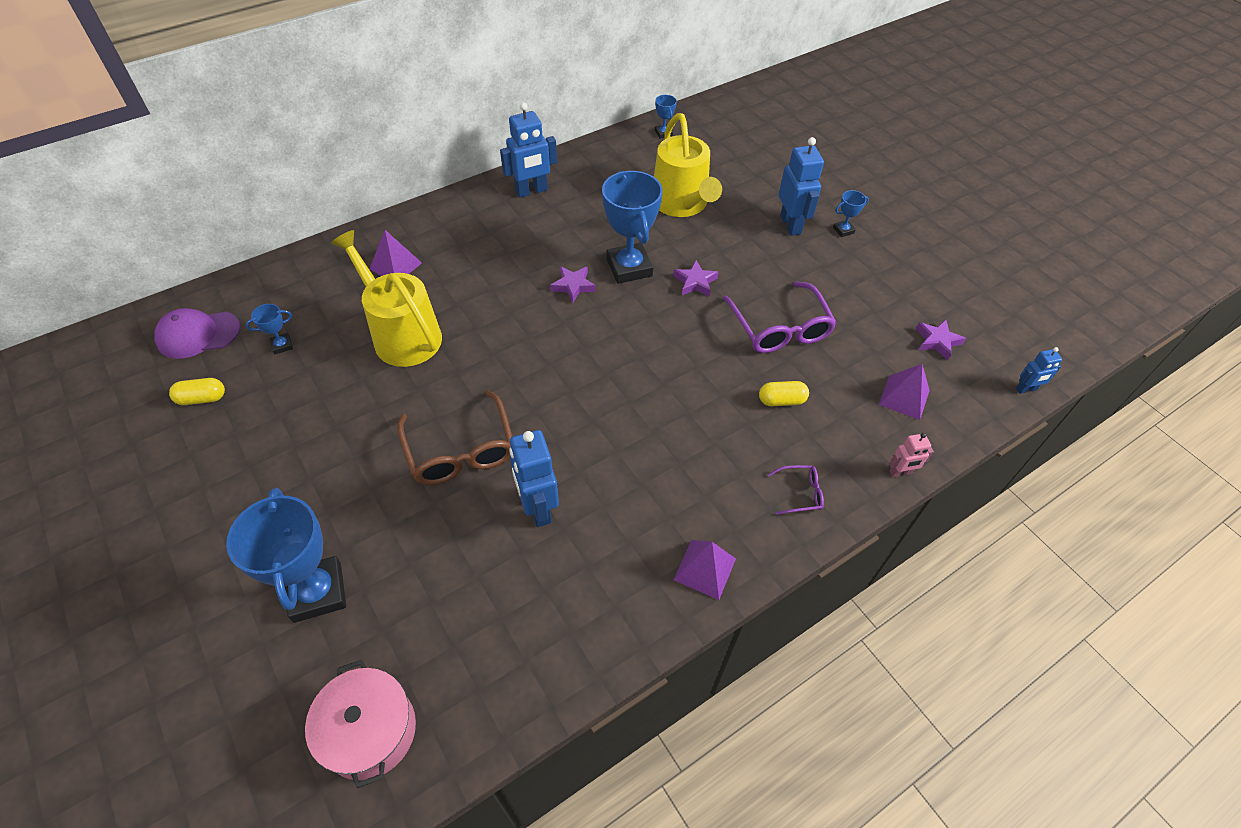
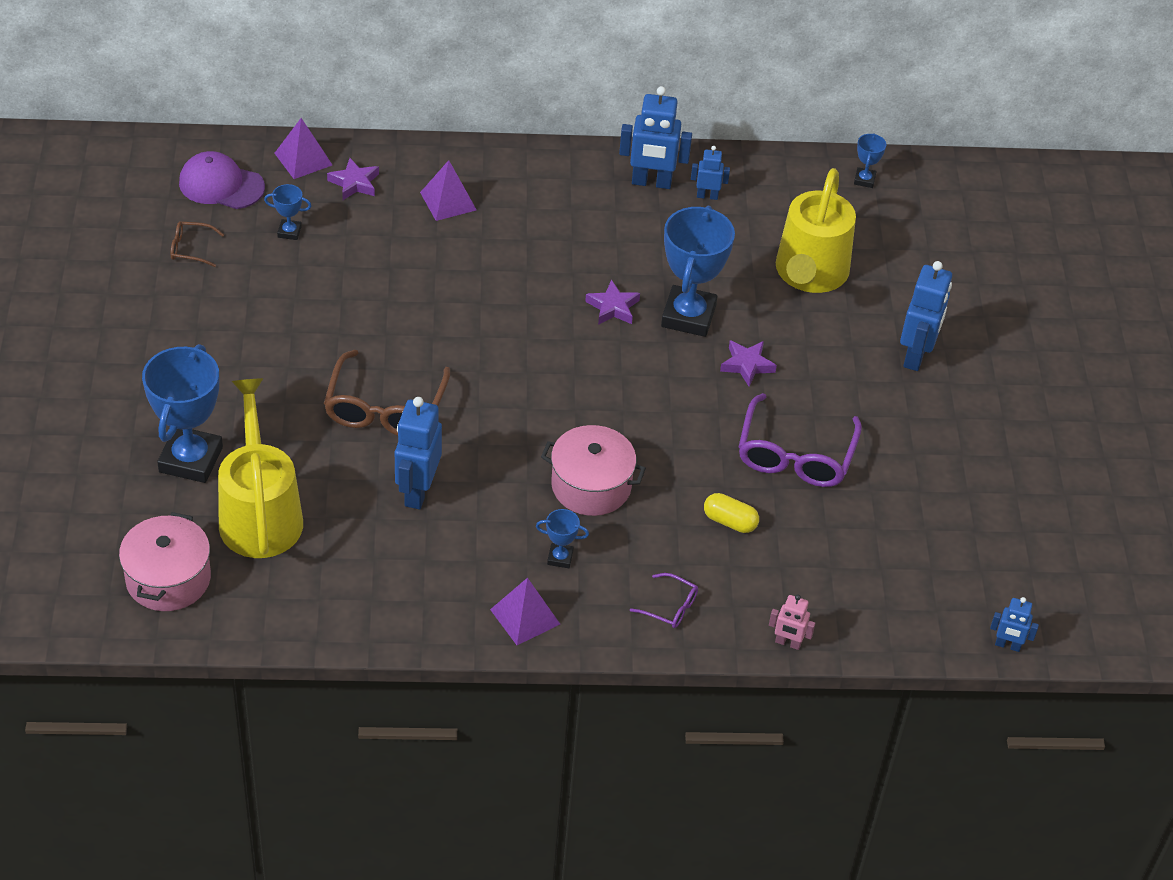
camera: 30 degrees right, 5 degrees down
(202, 398) = (191, 248): yellow capsule -> brown glasses
(402, 334) = (407, 275): yellow watering can -> yellow watering can (260, 514)
(575, 184) = (707, 196): none -> blue robot
(665, 427) = (591, 486): none -> pink pot
(843, 230) = (973, 391): blue trophy -> blue trophy (560, 558)
(904, 397) = (863, 584): purple pyramid -> purple pyramid (303, 159)
(937, 341) = (958, 553): purple star -> purple star (354, 183)

